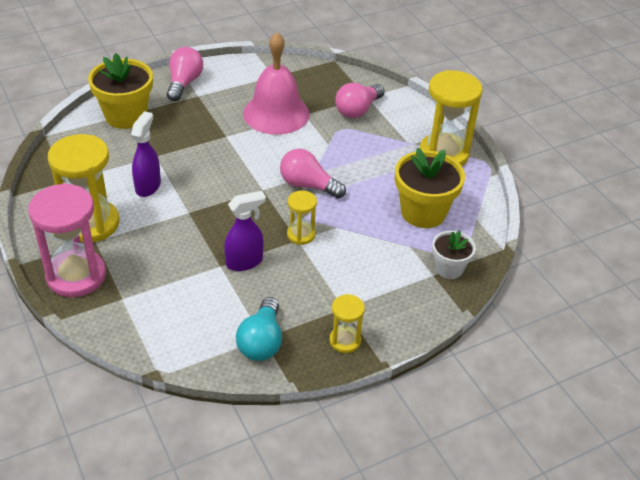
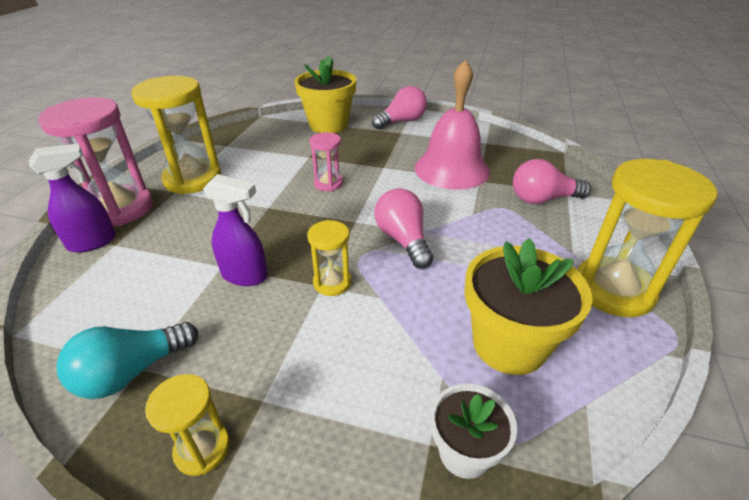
camera: 45 degrees right, 5 degrees down
(148, 186) = (270, 174): purple spray bottle -> purple spray bottle (93, 242)
(204, 171) = (328, 183): none -> pink hourglass

